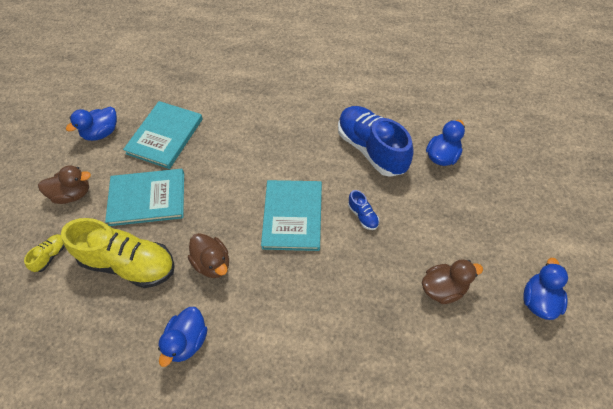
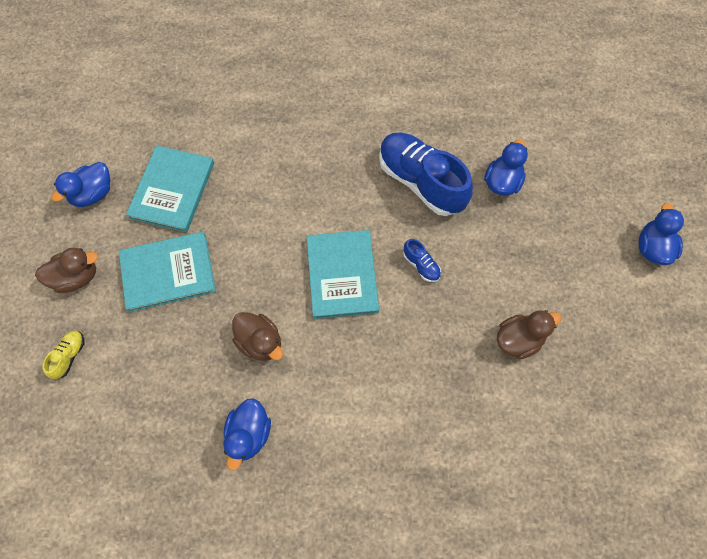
camera: 10 degrees left, 10 degrees up
(129, 263) = (164, 354): yellow shoe -> none
(538, 300) = (619, 340): blue duck -> blue duck (652, 248)

